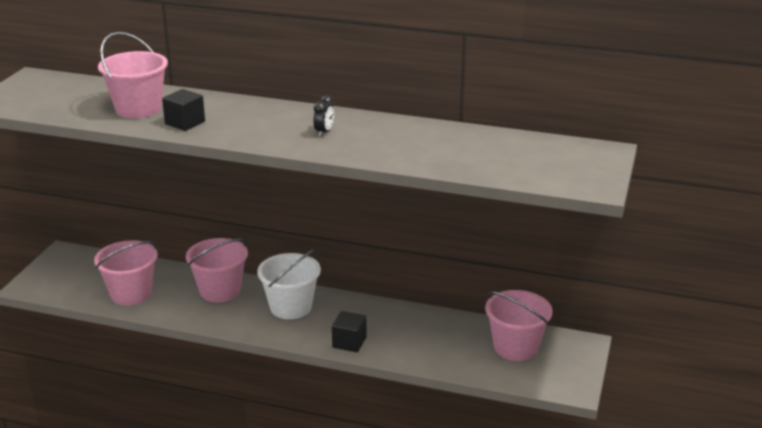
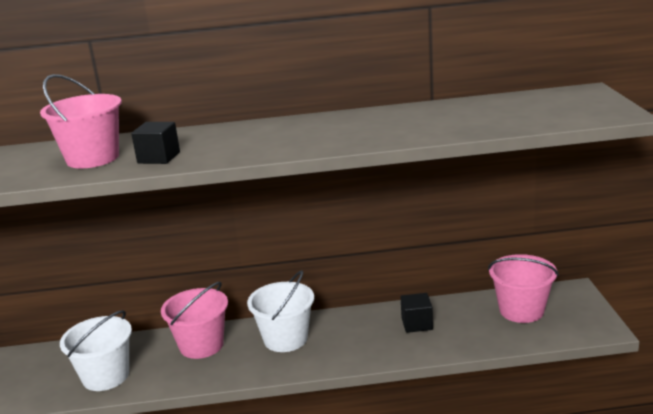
camera: 20 degrees left, 5 degrees down
(131, 293) = (106, 376): pink bucket -> white bucket
(324, 132) = (315, 133): black clock -> none
(349, 342) = (369, 353): black cube -> black cube (417, 324)

